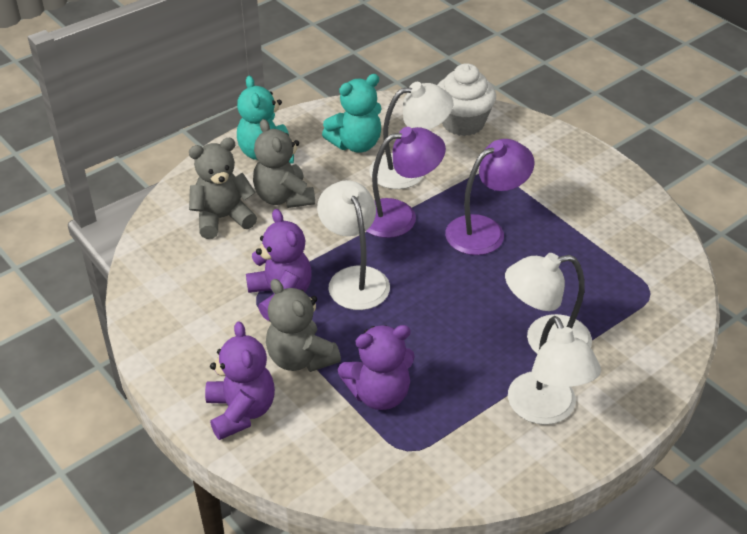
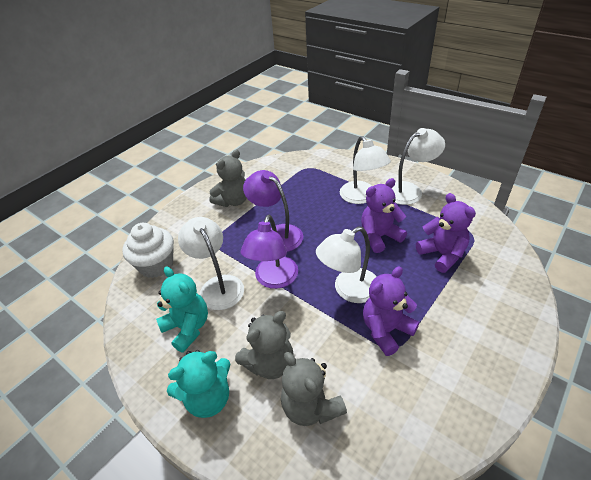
camera: 100 degrees left, 0 degrees up
(241, 411) = (505, 321): purple teddy bear -> purple teddy bear (379, 237)
(300, 358) = (438, 301): grey teddy bear -> grey teddy bear (233, 201)
(399, 216) = (274, 279): purple lamp -> purple lamp turned 135 degrees counterclockwise

